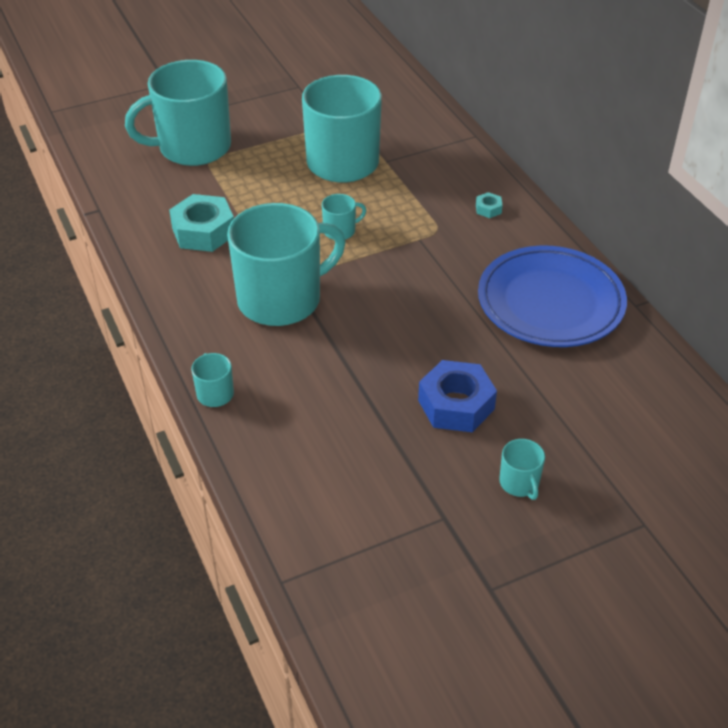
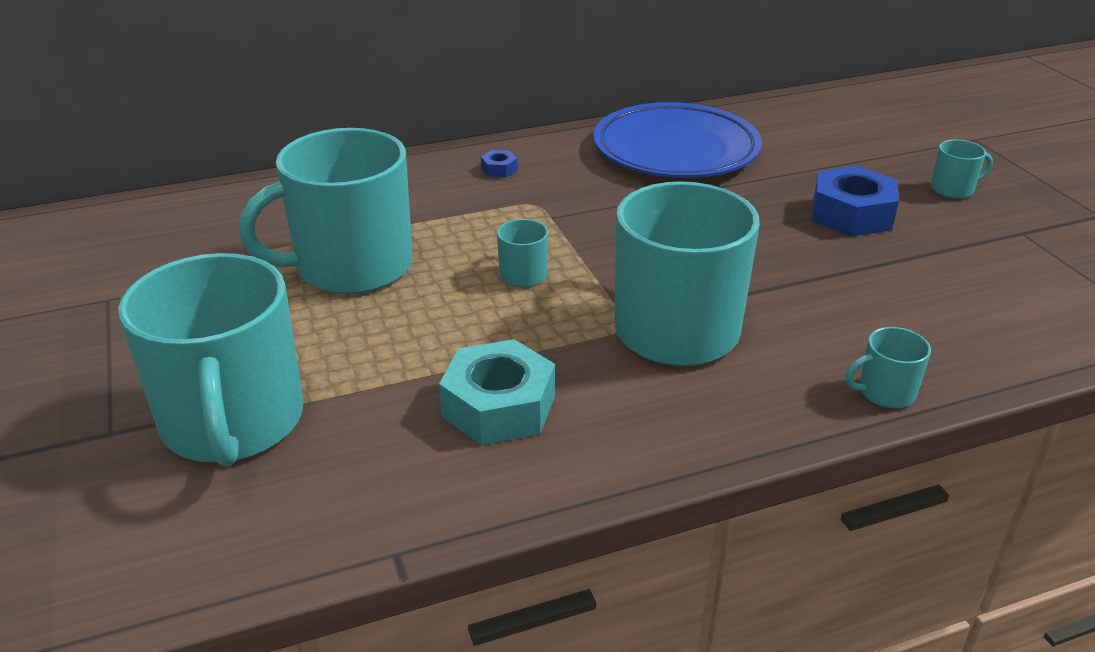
camera: 85 degrees left, 10 degrees down
(488, 209) = (499, 169): turquoise nut -> blue nut

